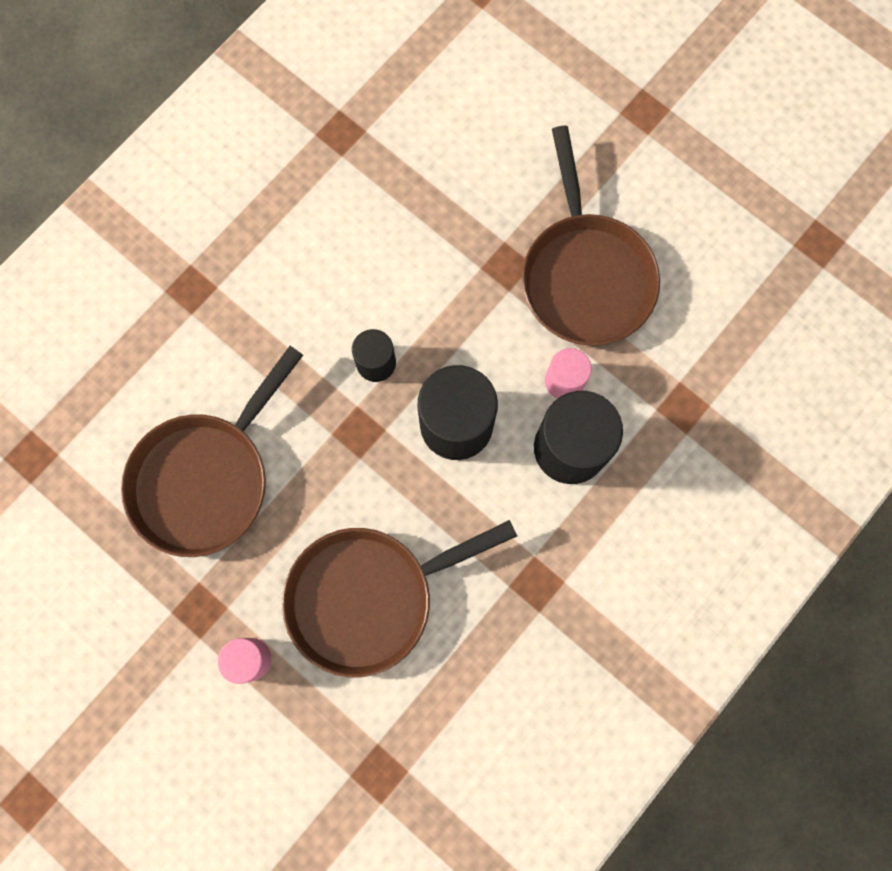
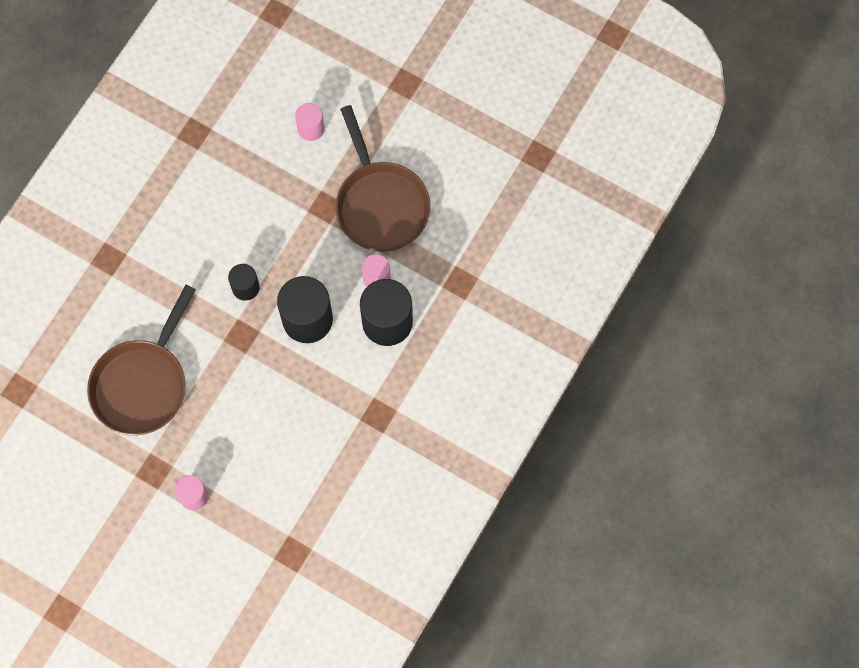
camera: 10 degrees left, 5 degrees down
(369, 597) = (267, 442): brown pan -> none
(503, 153) = (311, 129): none -> pink cylinder

